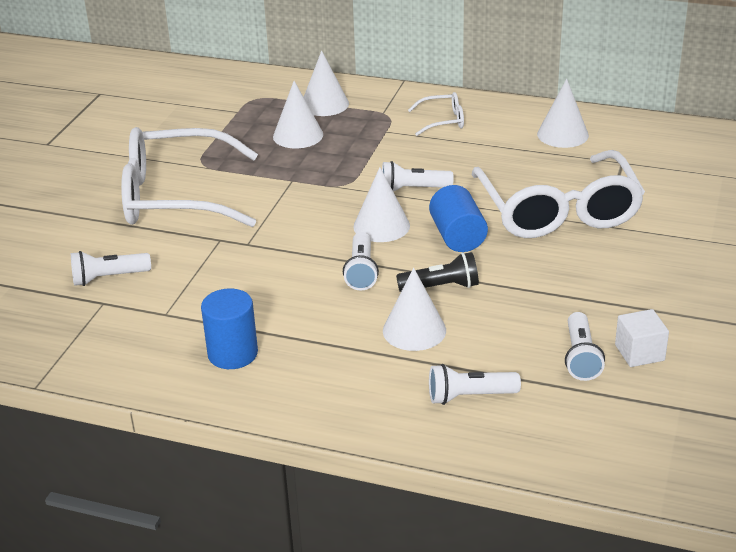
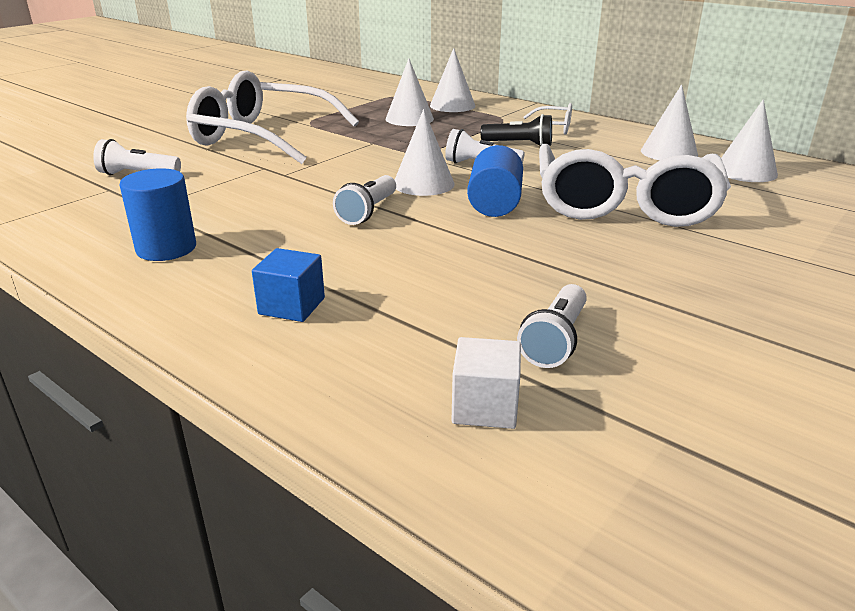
camera: 20 degrees right, 5 degrees down
(384, 379) = (292, 306): none -> blue cube
(414, 330) = (372, 269): white cone -> white cone (745, 171)
(441, 287) = (439, 239): black flashlight -> black flashlight (519, 144)
(469, 396) = (374, 348): white flashlight -> none
(639, 352) = (643, 354): white cube -> white cube (485, 407)

